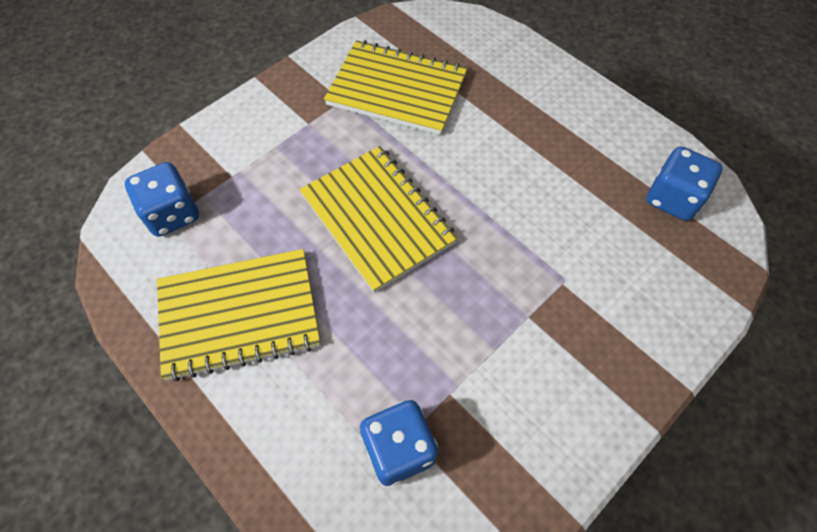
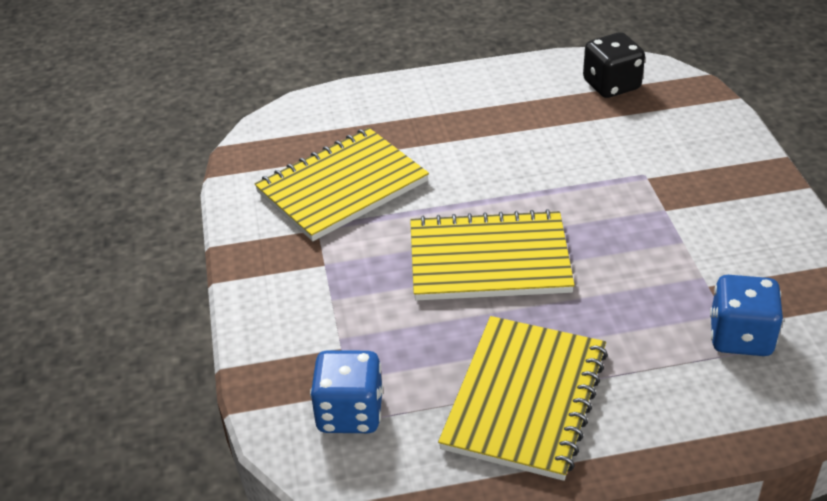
camera: 55 degrees left, 20 degrees down
(672, 198) = (611, 85): blue dice -> black dice

